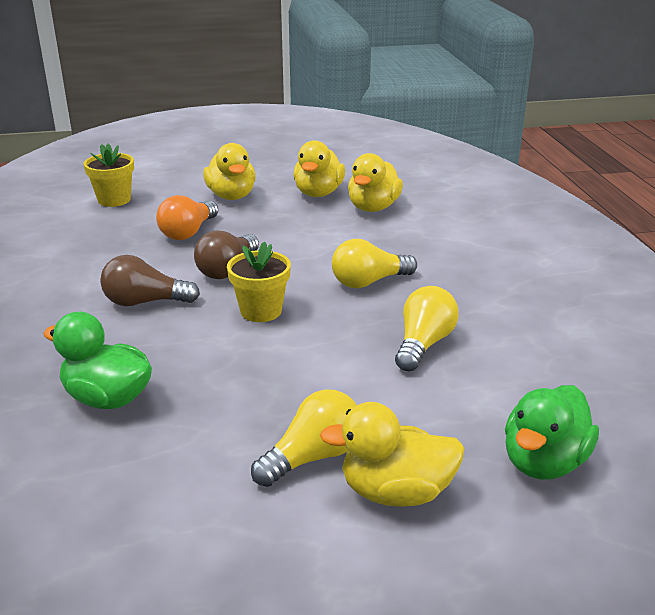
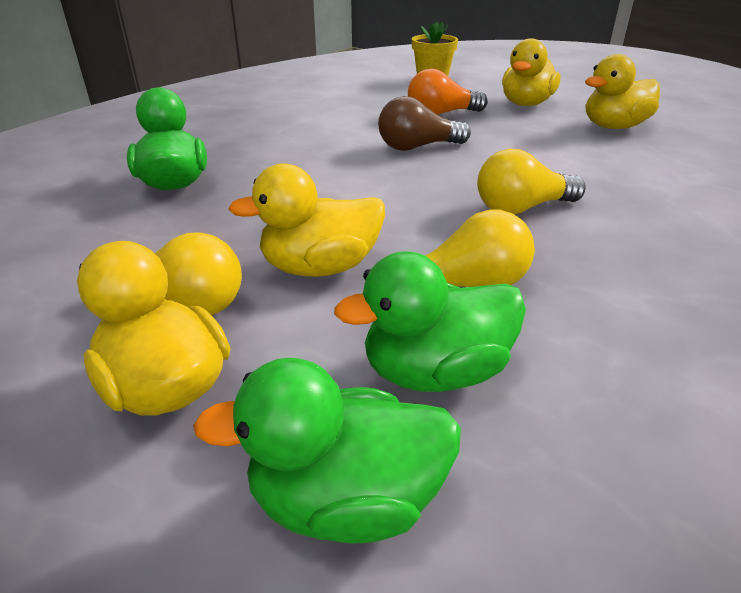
camera: 50 degrees right, 5 degrees up
(145, 302) = (319, 142): brown light bulb -> none
(261, 311) = (381, 184): yellow flower pot -> none
(369, 282) = (522, 208): yellow light bulb -> yellow light bulb turned 45 degrees counterclockwise
(373, 207) = (653, 156): yellow duck -> yellow duck (320, 267)
(484, 393) = (435, 371): none -> green duck

